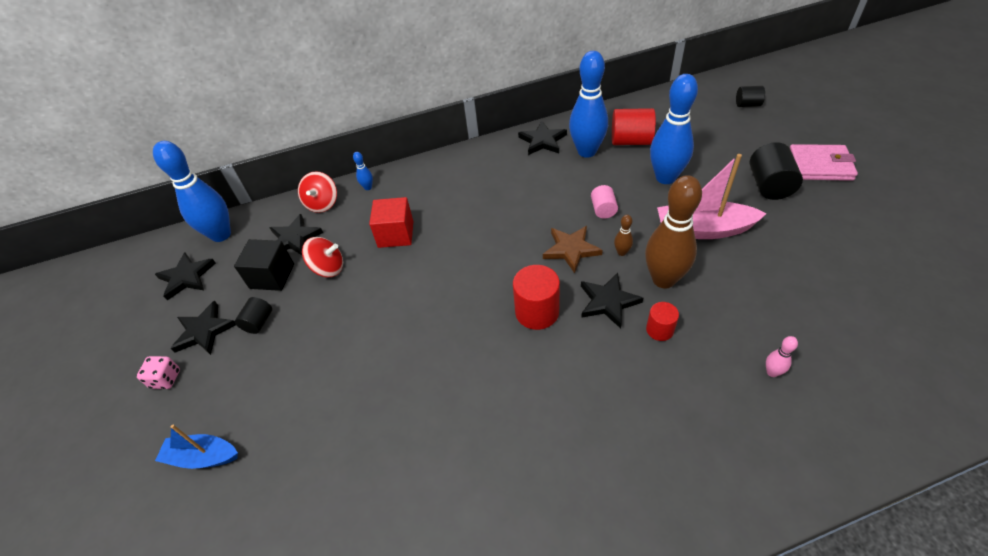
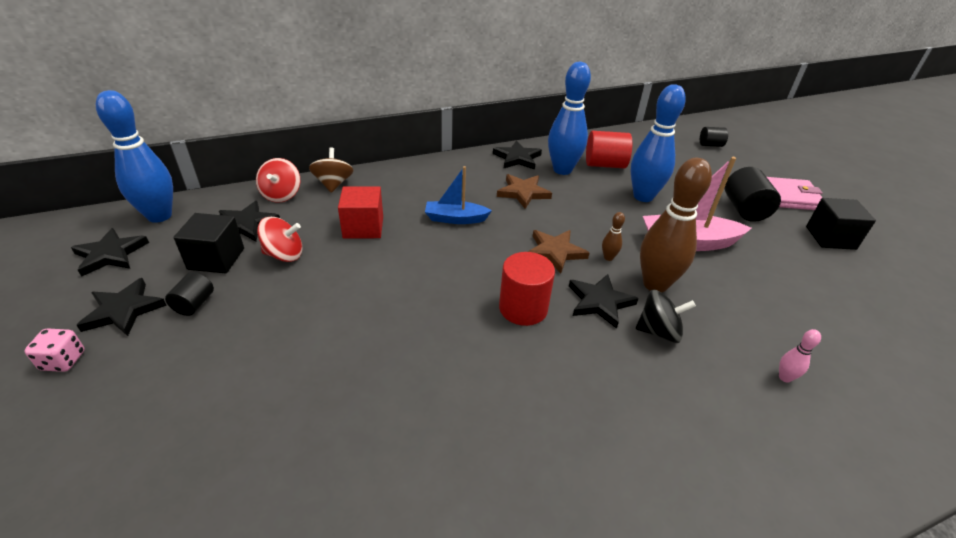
camera: 10 degrees left, 10 degrees down
(203, 457) = (98, 454): blue boat -> blue boat (455, 219)
(368, 187) = (333, 184): blue bowling pin -> brown spinning top
(545, 183) = (523, 193): none -> brown star
(603, 210) = (584, 219): pink cylinder -> none
(659, 330) = (658, 331): red cylinder -> black spinning top
(854, 214) = (830, 238): none -> black cube

